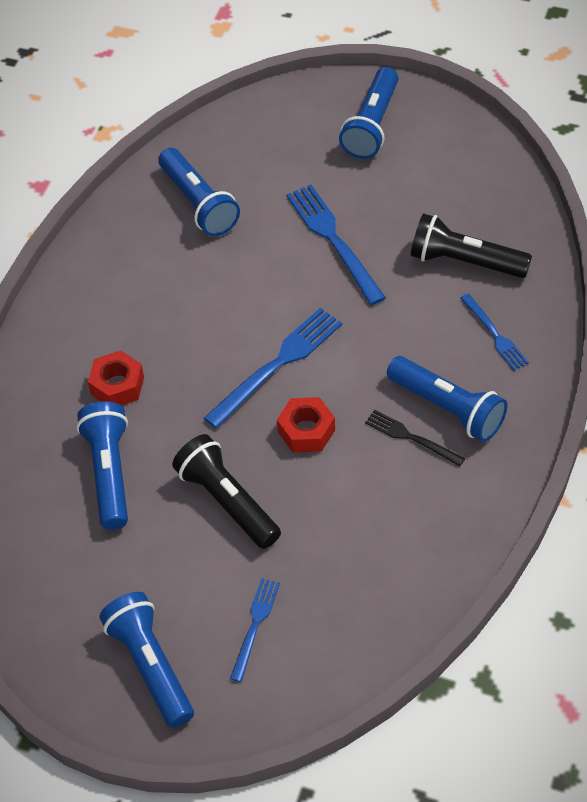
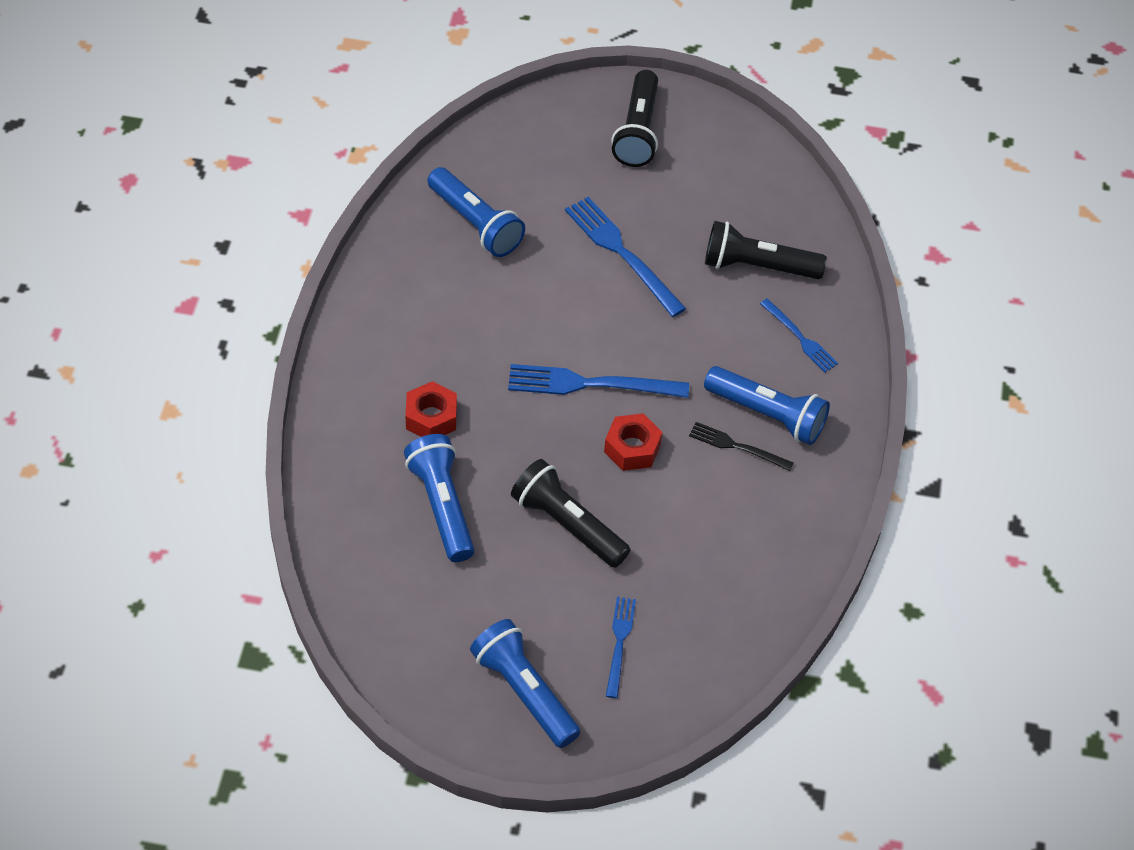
camera: 15 degrees left, 0 degrees up
(277, 364) = (590, 384): blue fork -> blue fork turned 120 degrees counterclockwise
(371, 125) = (637, 131): blue flashlight -> black flashlight

